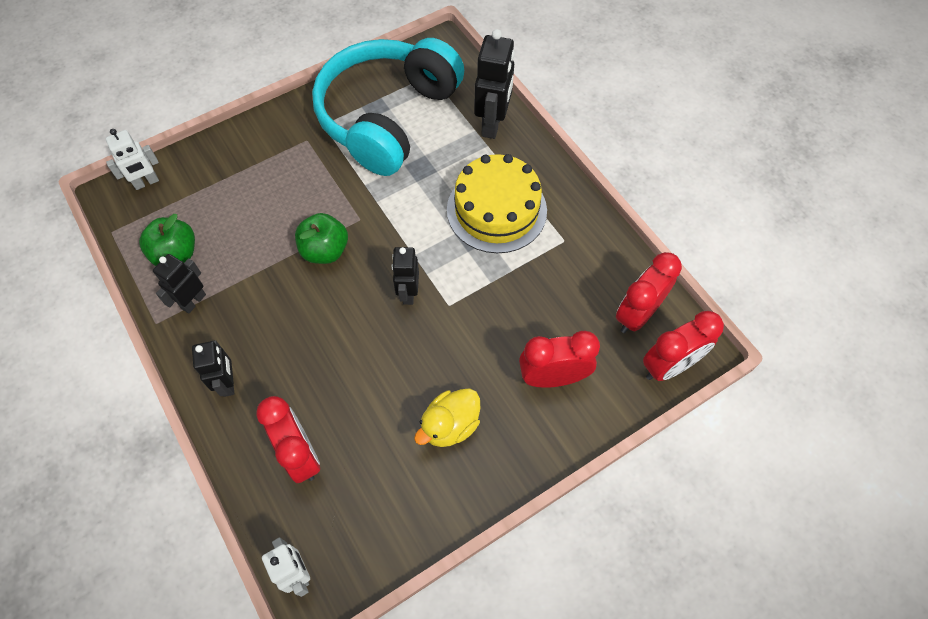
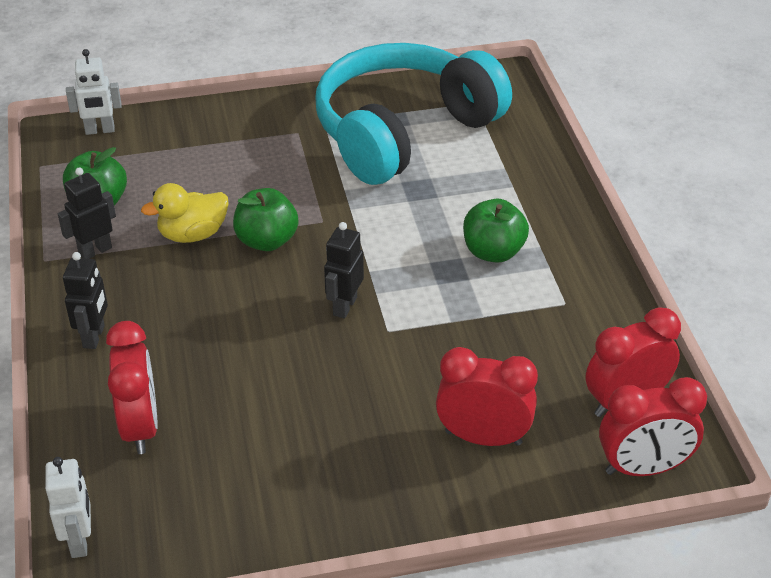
camera: 20 degrees right, 20 degrees down
(450, 425) = (331, 450): yellow duck -> yellow duck (193, 234)
(492, 124) = (529, 167): black robot -> none
(496, 210) = (493, 252): yellow cake -> green apple

